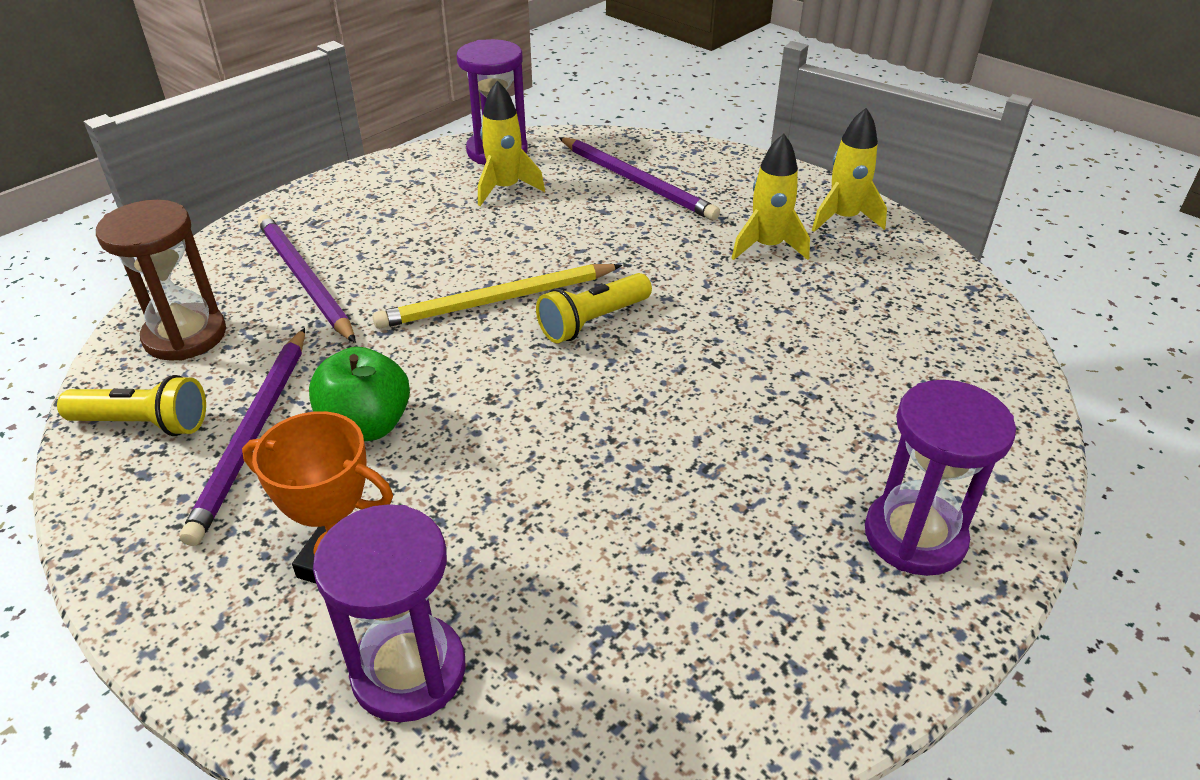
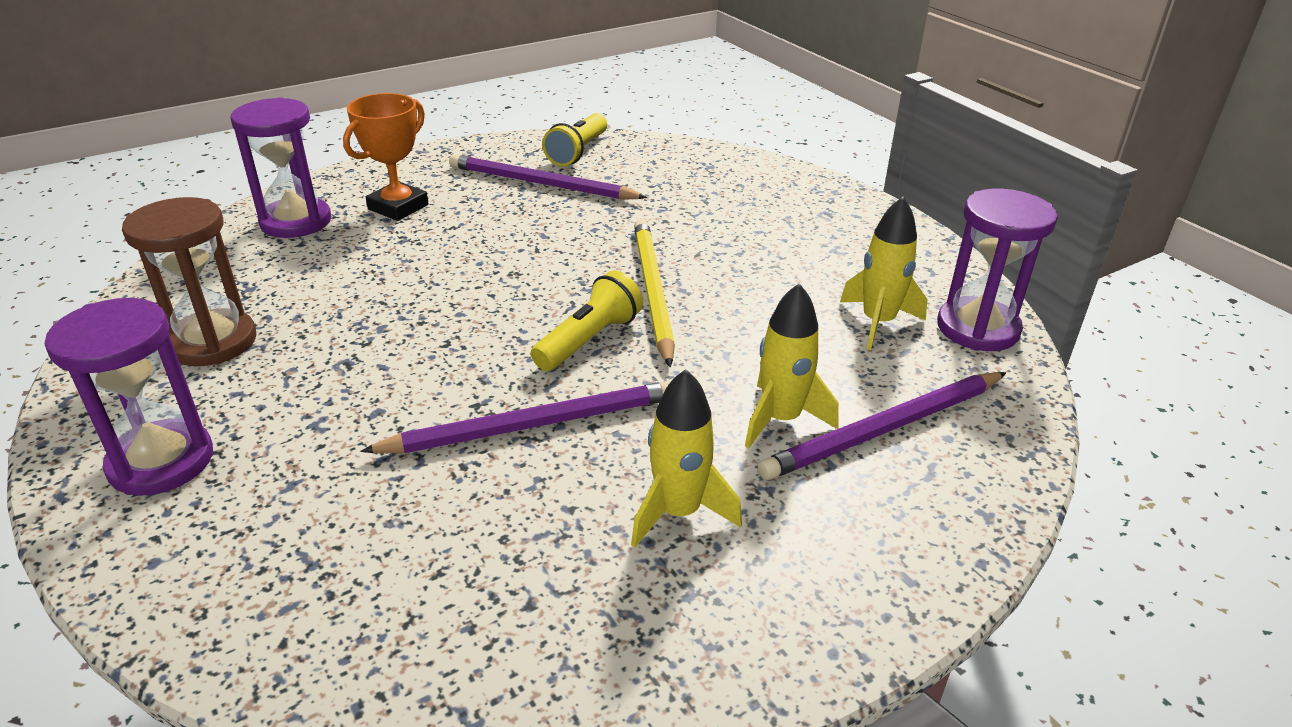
camera: 105 degrees right, 5 degrees down
(185, 336) = (670, 162): brown hourglass -> brown hourglass (213, 342)
(304, 280) = (728, 205): purple pencil -> purple pencil (533, 425)
(366, 426) = (519, 221): green apple -> none
(593, 321) = (589, 340): yellow flashlight -> yellow flashlight turned 60 degrees clockwise
(843, 218) = (729, 632): yellow rocket -> yellow rocket (781, 419)

